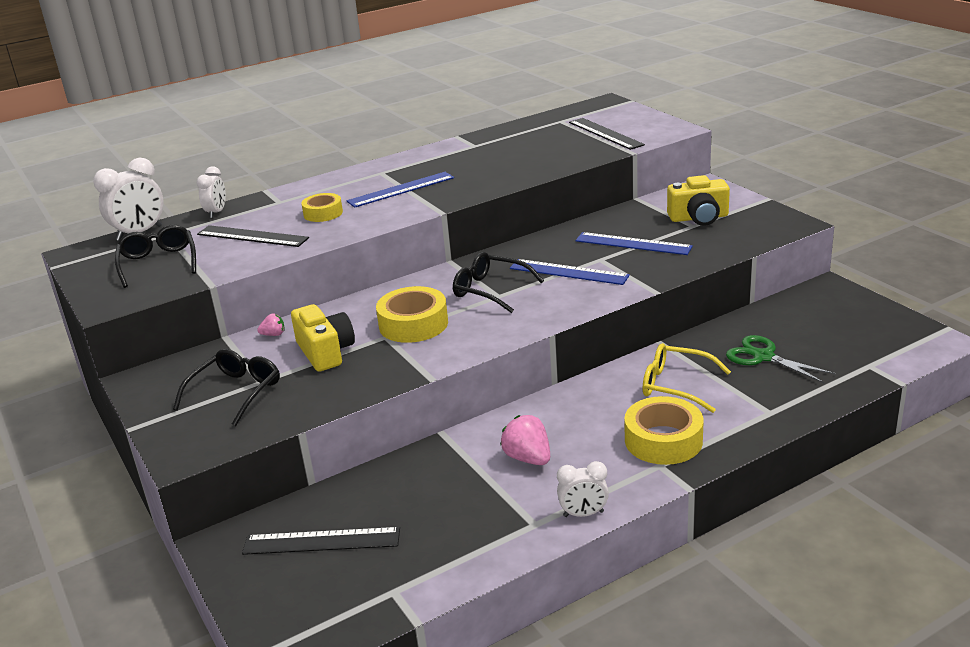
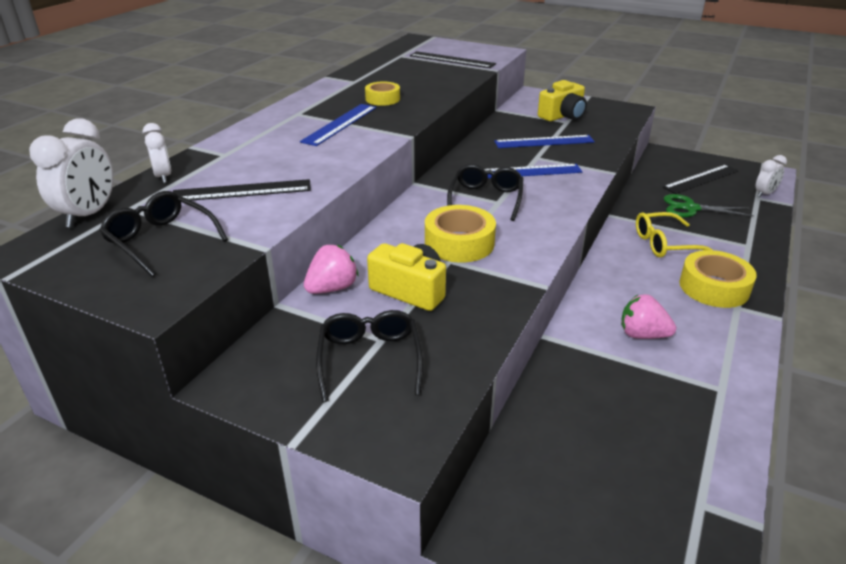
camera: 35 degrees left, 5 degrees up
(273, 334) = (332, 288): pink strawberry -> pink strawberry, size x1.86
(321, 541) = (575, 484): black ruler -> black ruler (701, 179)
(323, 213) = (290, 156): yellow tape -> yellow tape (382, 99)
(491, 290) = (486, 199): black glasses -> black glasses turned 105 degrees clockwise
(583, 514) = (743, 366): white clock -> white clock (764, 194)

